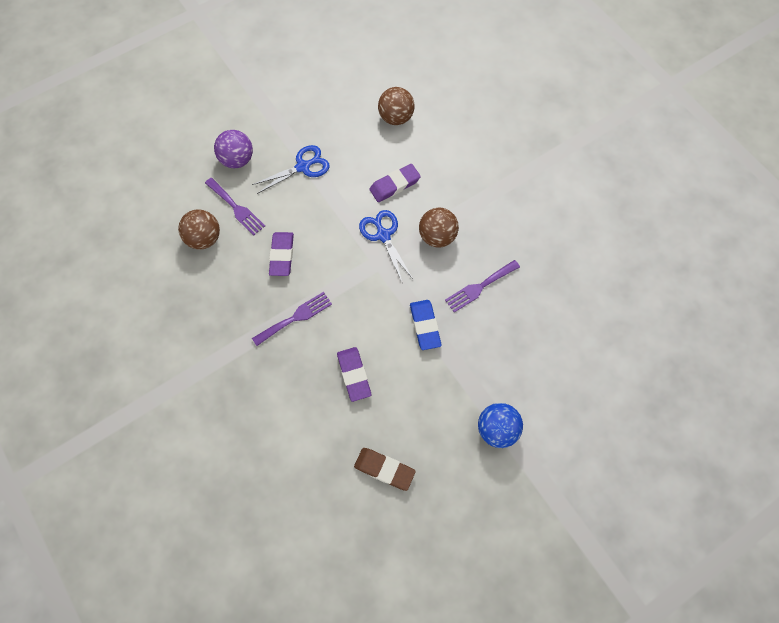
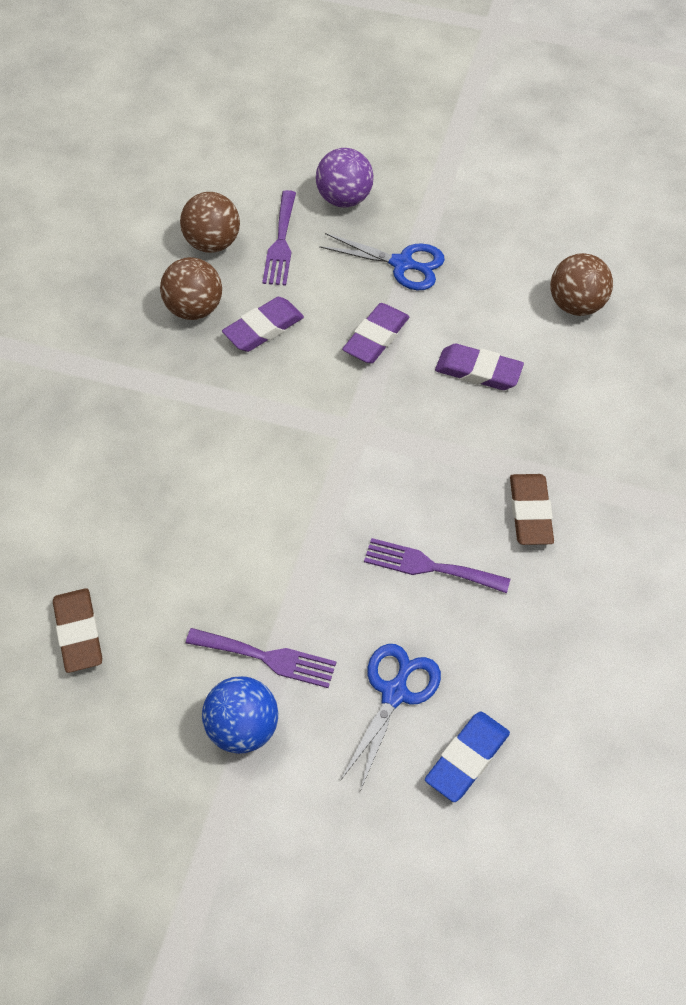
camera: 50 degrees right, 10 degrees down
(295, 317) = (196, 399): purple fork -> purple fork (267, 658)
(354, 375) = (175, 512): purple eraser -> purple eraser (376, 337)
(383, 235) = (395, 409): blue scissors -> blue scissors (394, 693)
(425, 326) = (313, 542): blue eraser -> blue eraser (467, 759)
(437, 236) = (453, 467): brown ball -> brown ball (194, 308)
(487, 225) = (530, 512): none -> brown eraser

